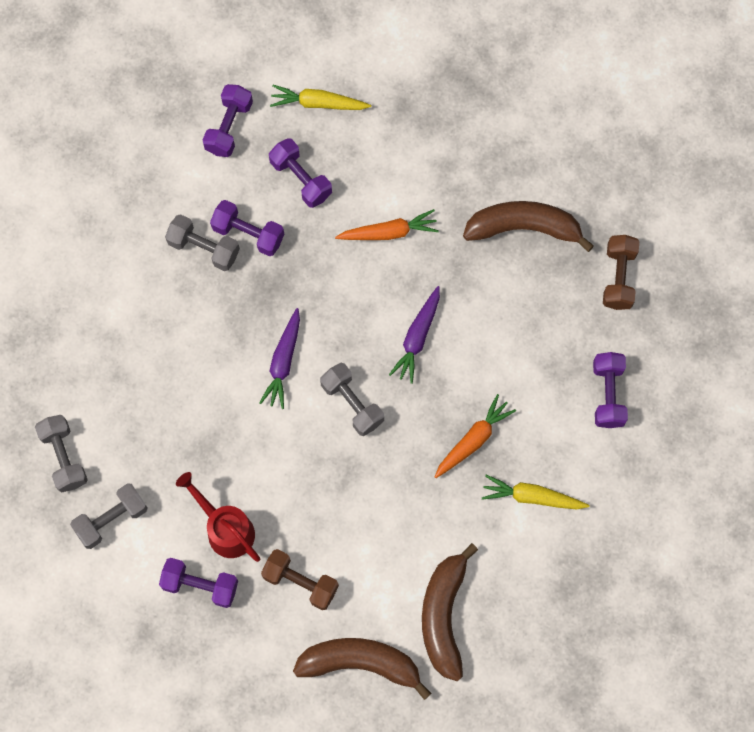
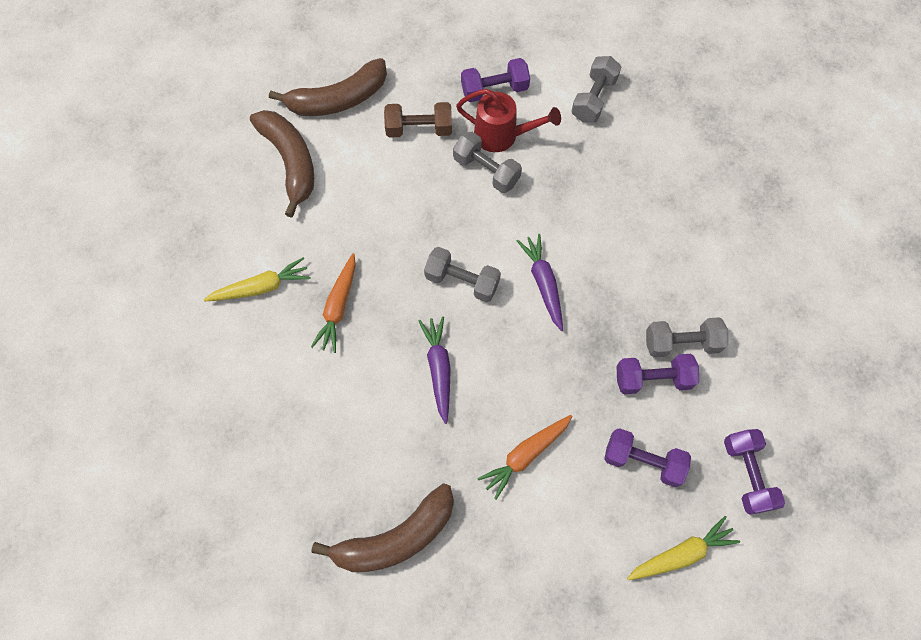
camera: 150 degrees right, 5 degrees down
(64, 457) = (663, 121): grey dumbbell -> grey dumbbell (486, 170)
(608, 394) = (232, 413): purple dumbbell -> none
(618, 277) = (273, 539): brown dumbbell -> none

